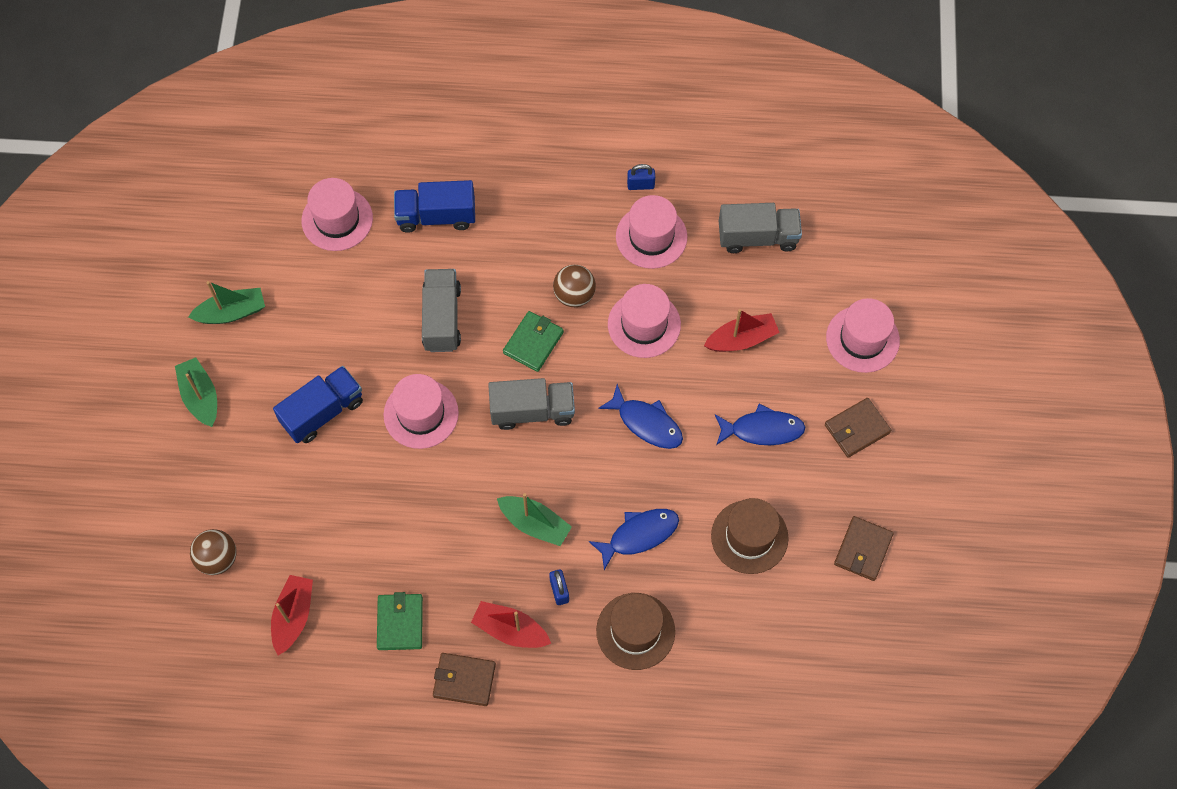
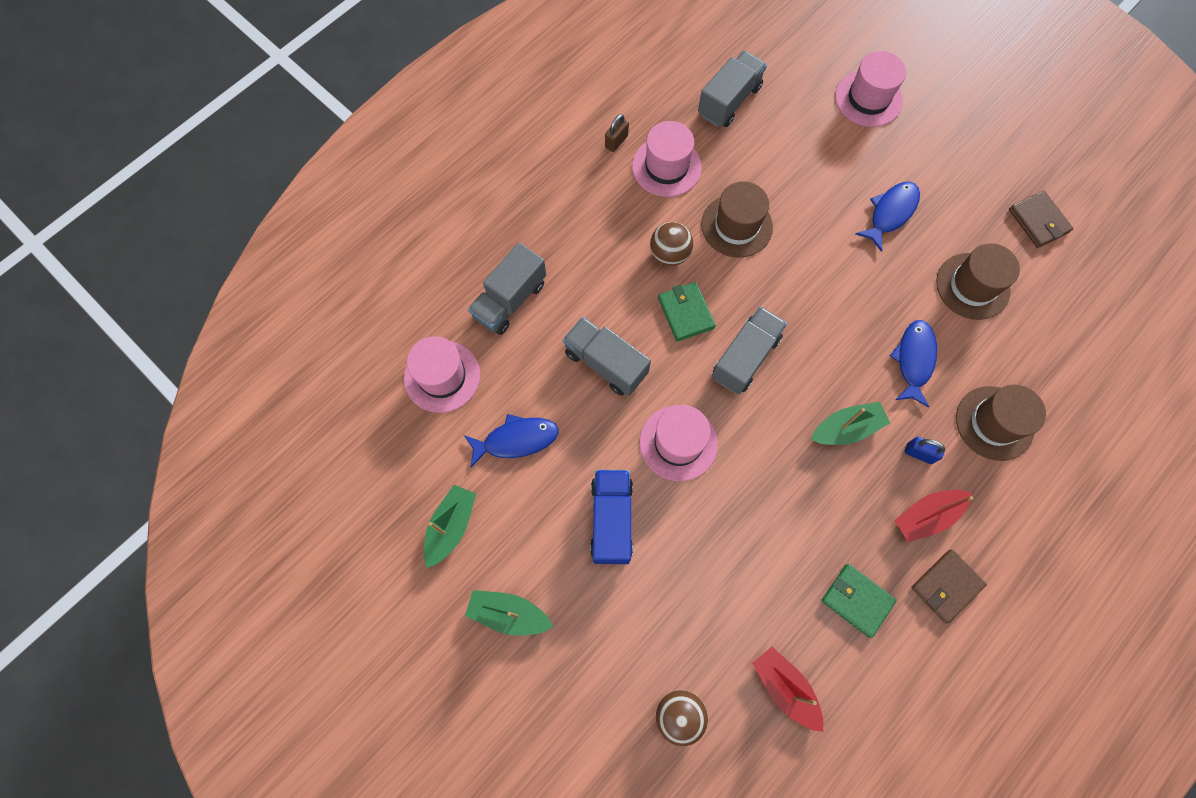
camera: 50 degrees left, 5 degrees up
(436, 216) = (510, 300): blue truck -> grey truck
(640, 185) = (616, 141): blue padlock -> brown padlock
(644, 324) = (736, 226): pink hat -> brown hat
(646, 423) = (822, 285): blue fish -> blue fish (516, 440)
(741, 339) = (804, 172): red boat -> none
(857, 429) = (938, 154): brown wallet -> none

